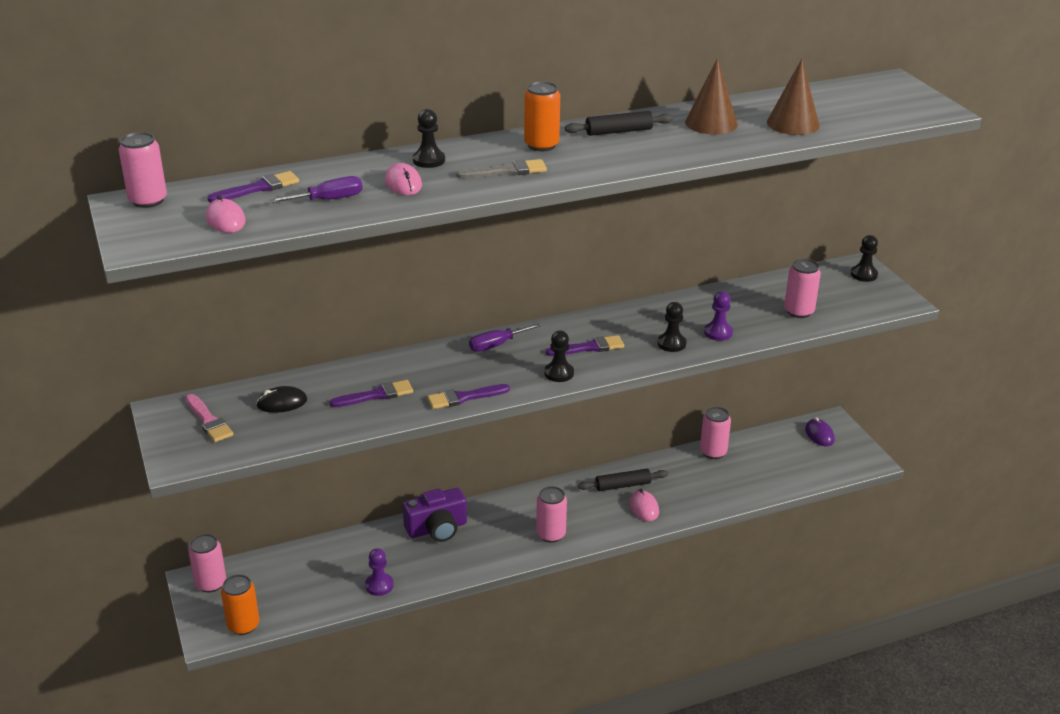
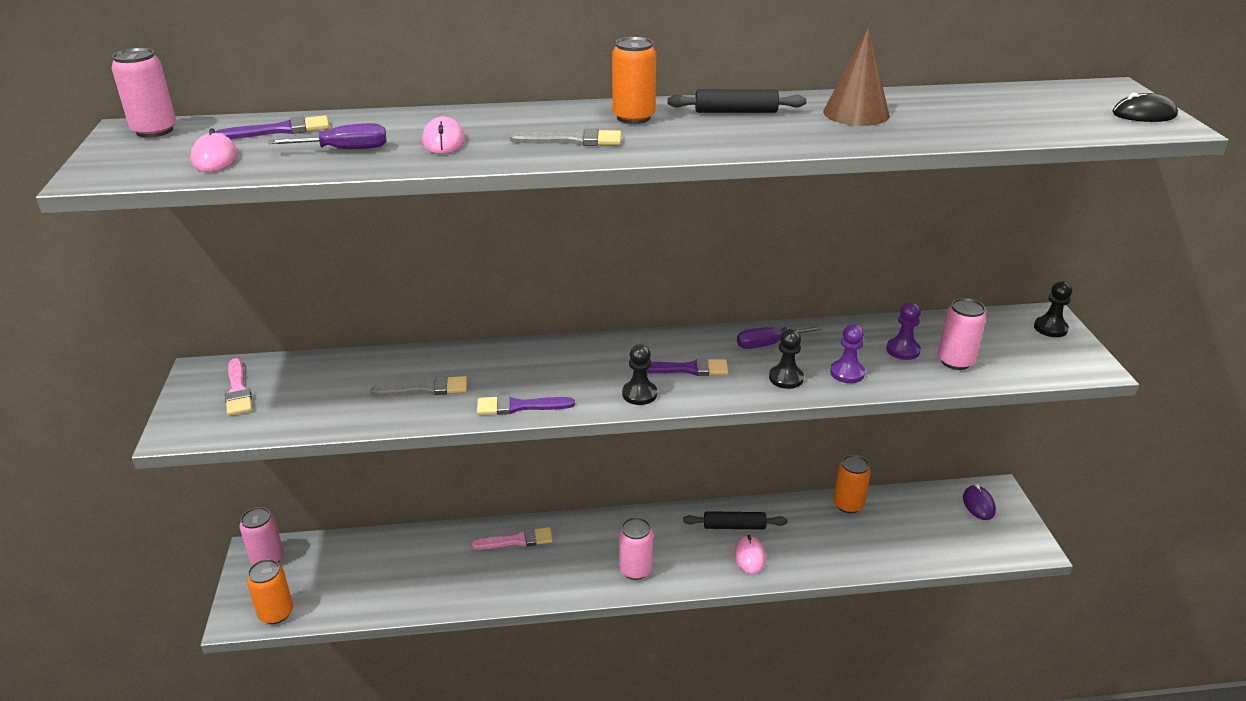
camera: 15 degrees right, 0 degrees up
(282, 403) = (323, 382): black mouse -> black mouse (1144, 114)
(376, 395) = (425, 389): purple brush -> grey brush
(379, 585) = (431, 595): purple pawn -> purple pawn (903, 350)
(429, 160) = (491, 120): black pawn -> none
(437, 529) = (517, 540): purple camera -> pink brush
(496, 345) = (584, 351): purple screwdriver -> purple screwdriver (768, 344)
(713, 452) = (848, 504): pink can -> orange can
(793, 123) = (962, 123): brown cone -> none

